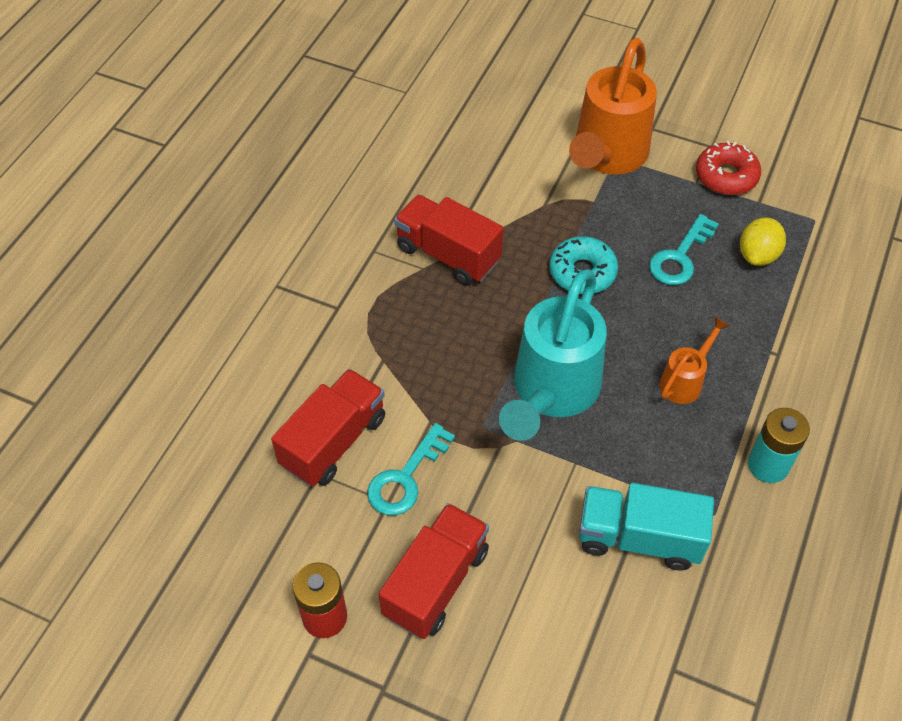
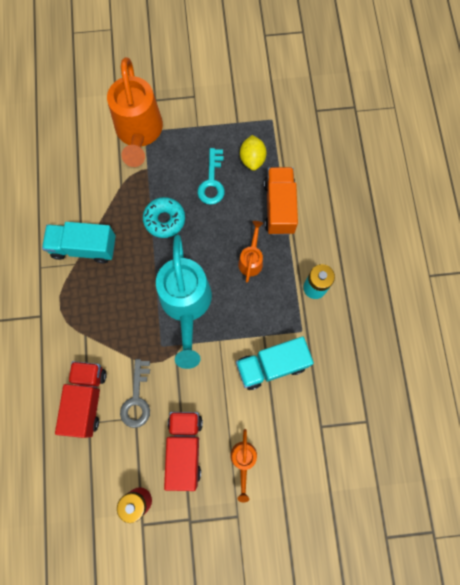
camera: 30 degrees left, 20 degrees up
(405, 478) = (137, 399): turquoise key -> grey key
(448, 254) = (84, 247): red truck -> turquoise truck
(517, 650) = (243, 461): none -> orange watering can
(726, 176) = (212, 113): red donut -> none
(767, 333) = (279, 207): none -> orange truck

